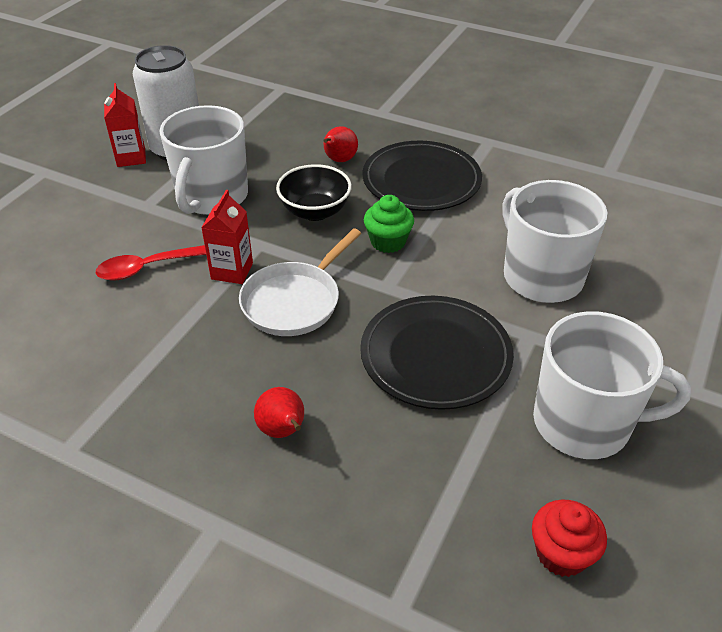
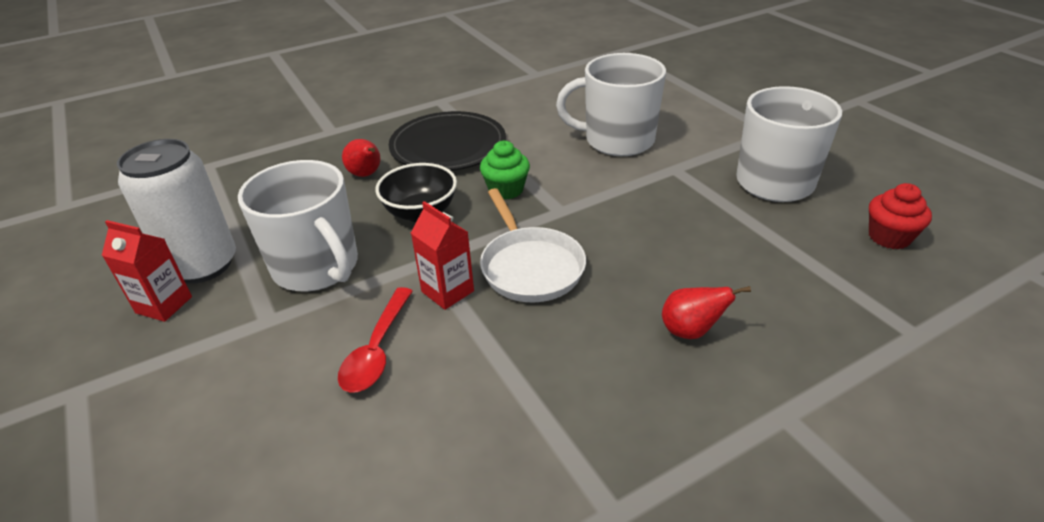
camera: 55 degrees left, 5 degrees down
(435, 355) = (662, 217): black plate -> none

